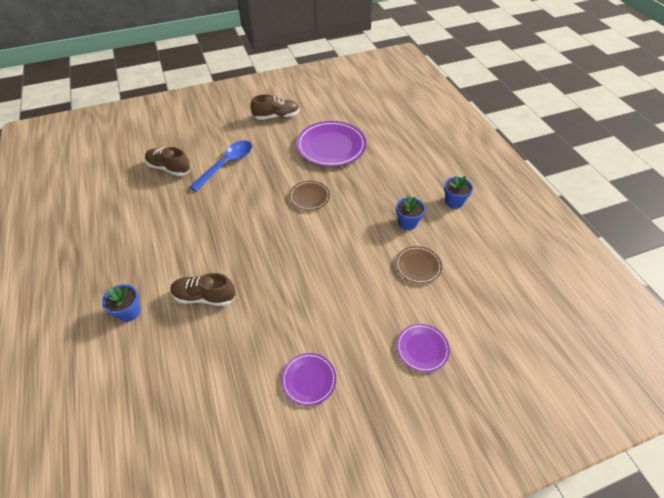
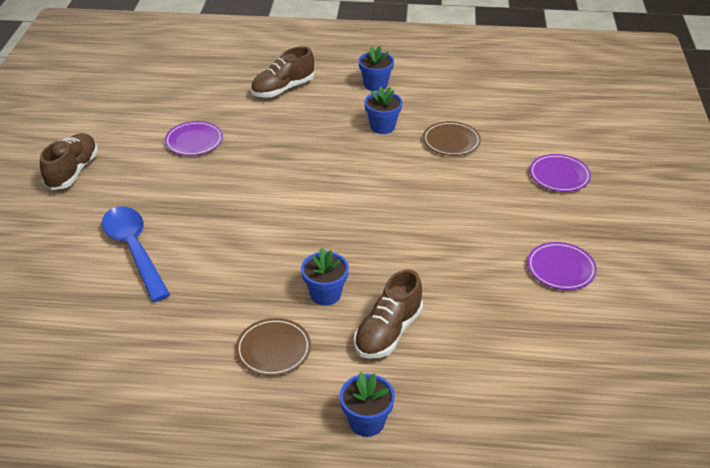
camera: 65 degrees left, 10 degrees down
(169, 168) = (80, 319): brown shoe -> brown shoe (283, 89)
(225, 255) = (325, 294): none -> blue flower pot
(309, 197) = (276, 188): brown plate -> brown plate (273, 349)
(331, 146) = (194, 141): purple plate -> purple plate, size x0.53

